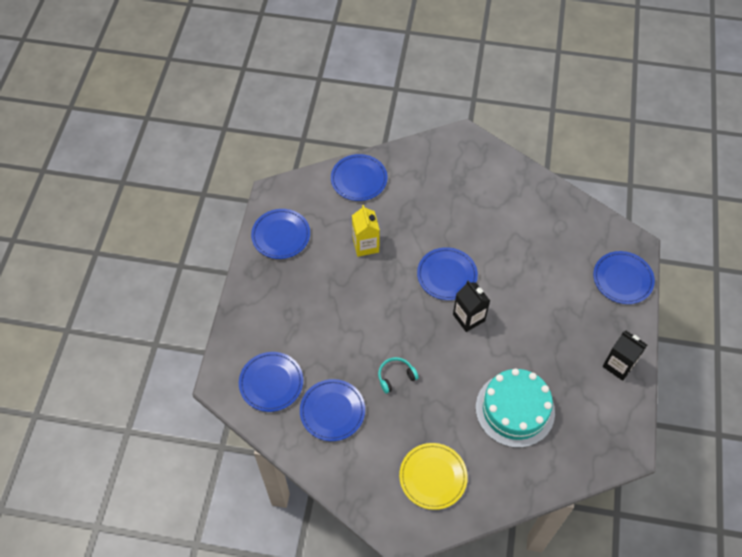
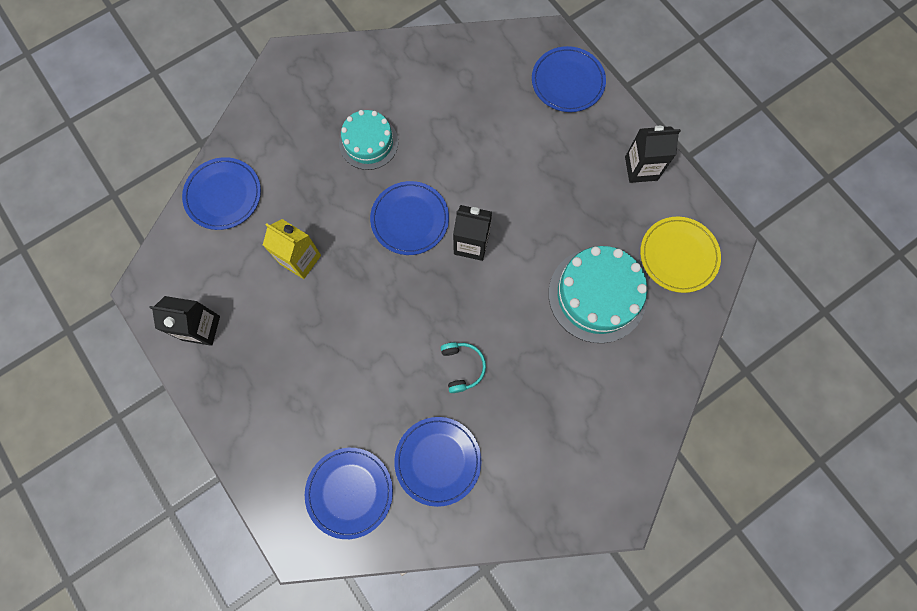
camera: 45 degrees left, 15 degrees up
(281, 235) = (201, 328): blue plate -> black carton
(395, 376) = (462, 367): turquoise headphones -> turquoise headphones turned 150 degrees clockwise
(433, 477) = (590, 431): yellow plate -> yellow plate (678, 255)
(465, 216) = (368, 142): none -> turquoise cake

